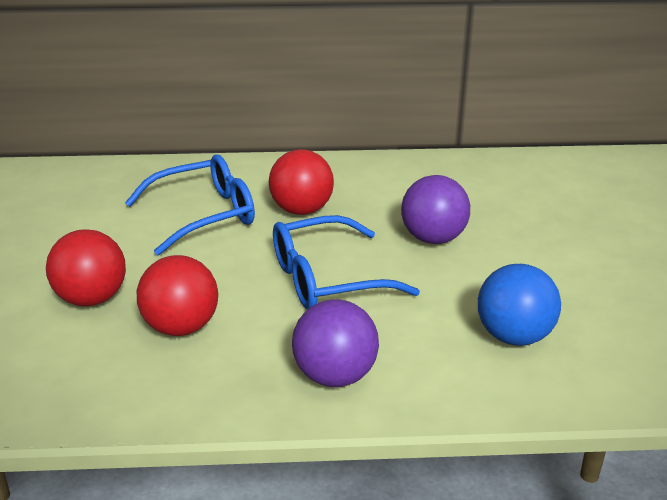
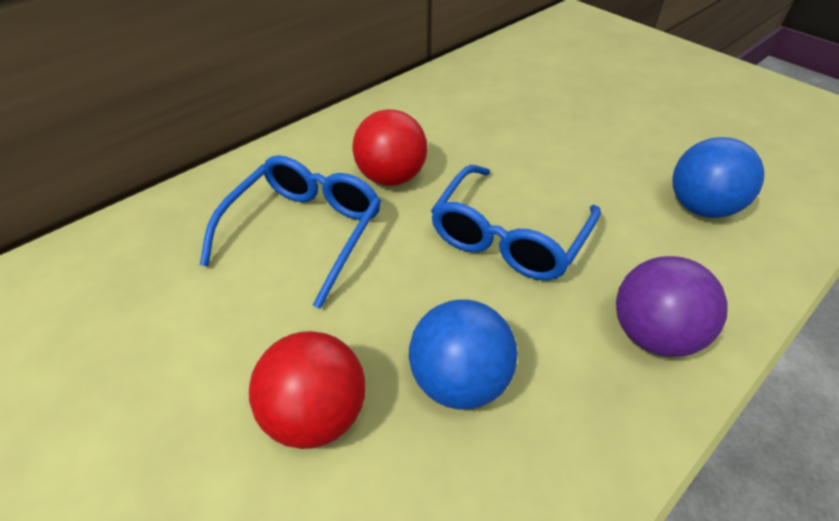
camera: 40 degrees left, 15 degrees up
(181, 327) = (459, 380): red ball -> blue ball
(433, 238) = (530, 150): purple ball -> none

